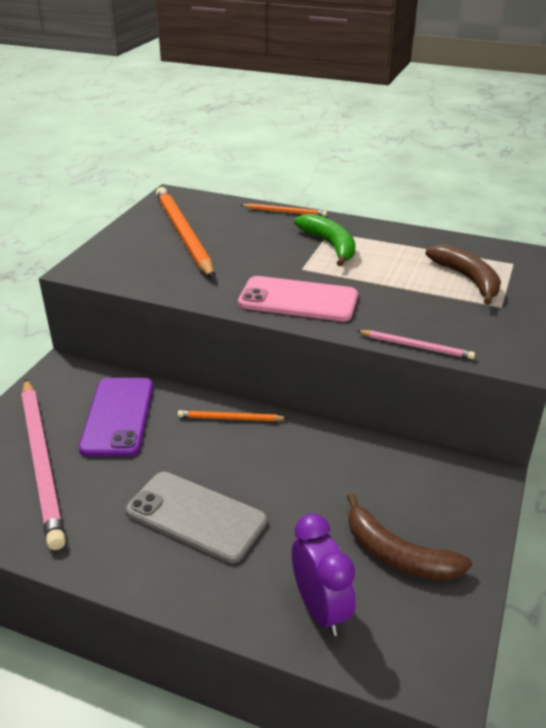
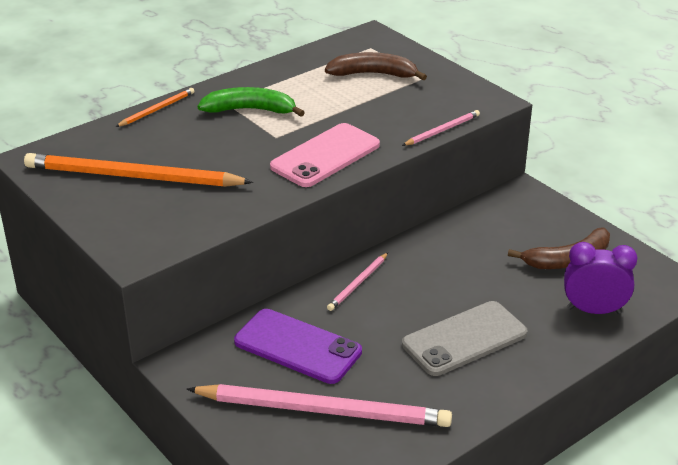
camera: 60 degrees left, 0 degrees up
(229, 418) = (358, 283): orange pencil -> pink pencil

